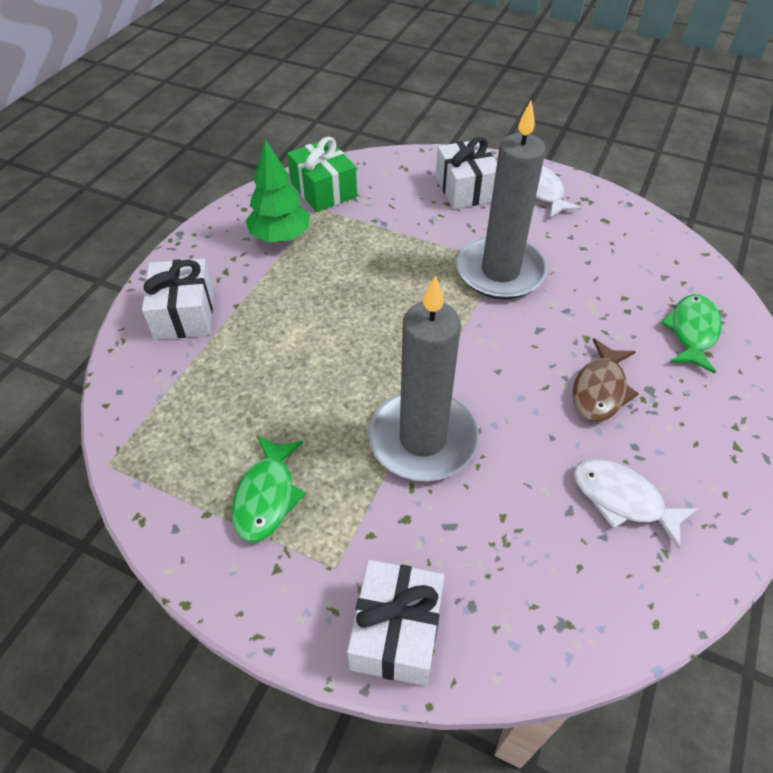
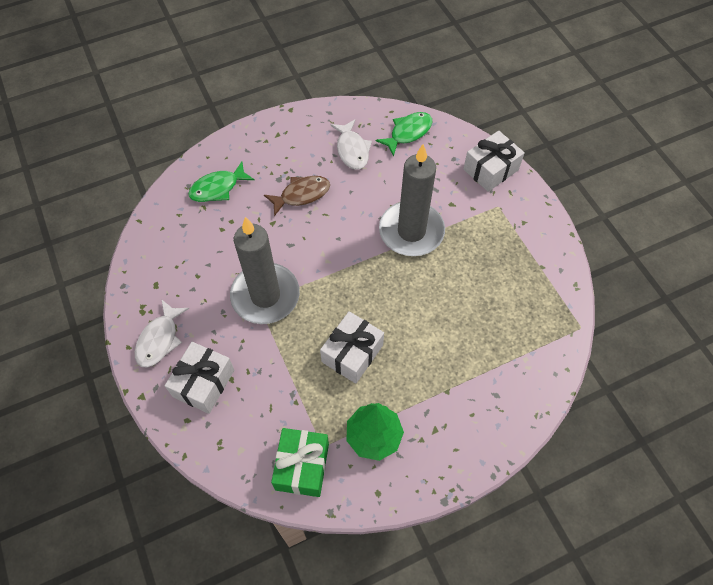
camera: 140 degrees left, 10 degrees up
(184, 313) = (485, 409): white gift -> white gift (352, 353)
(267, 496) = (507, 255): green fish -> green fish (408, 133)

